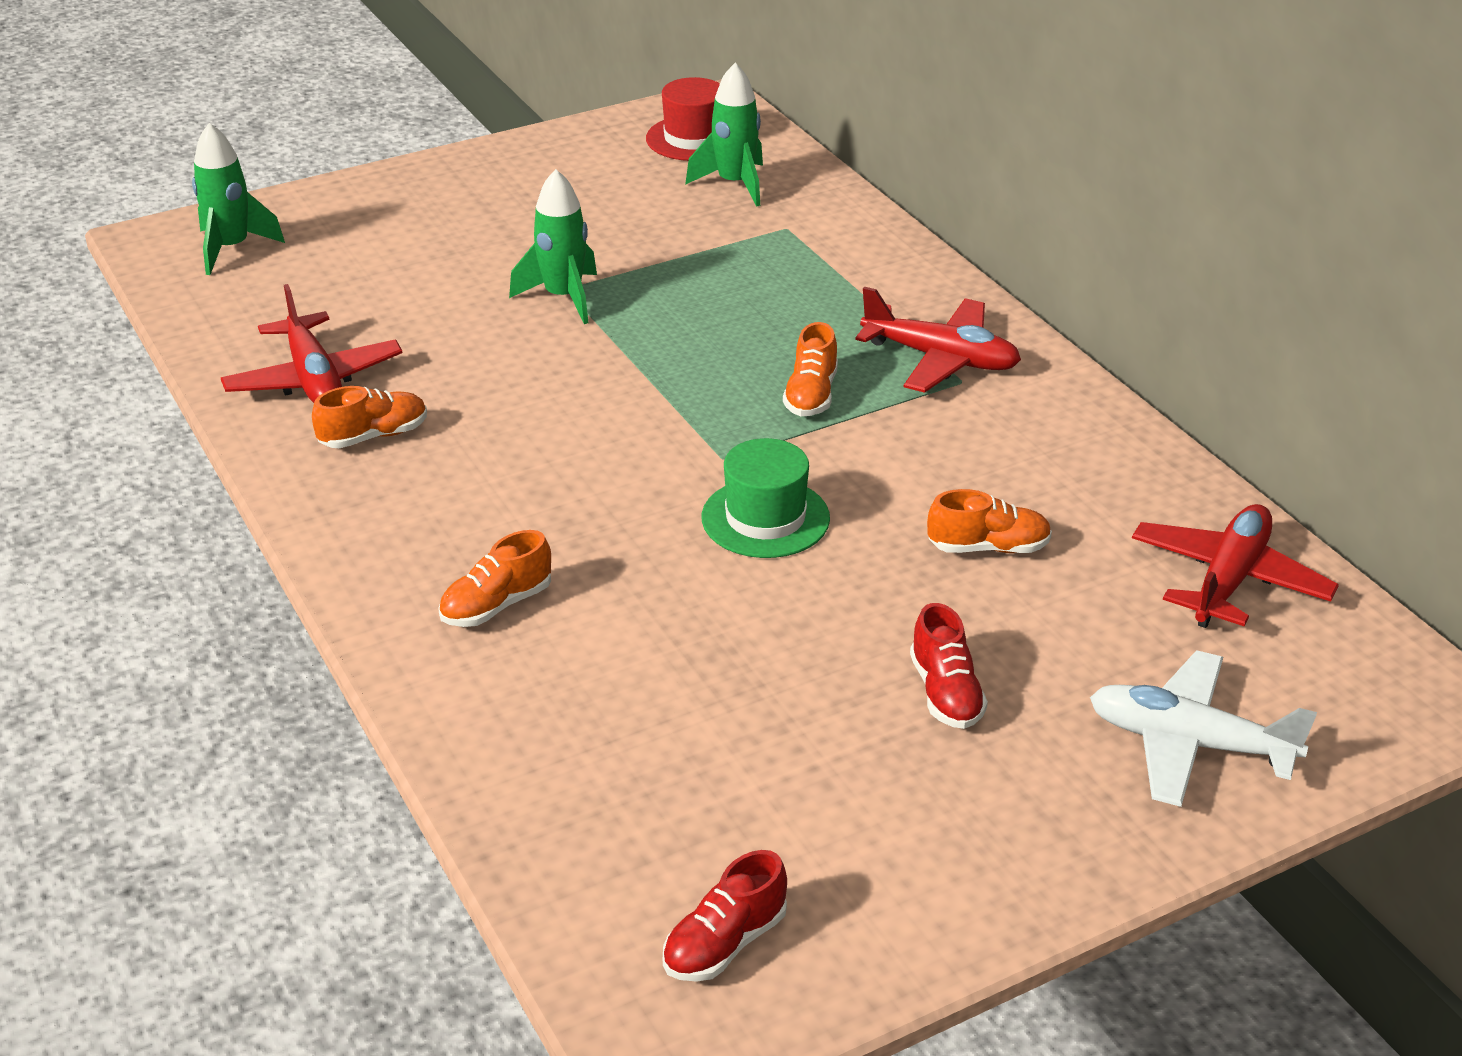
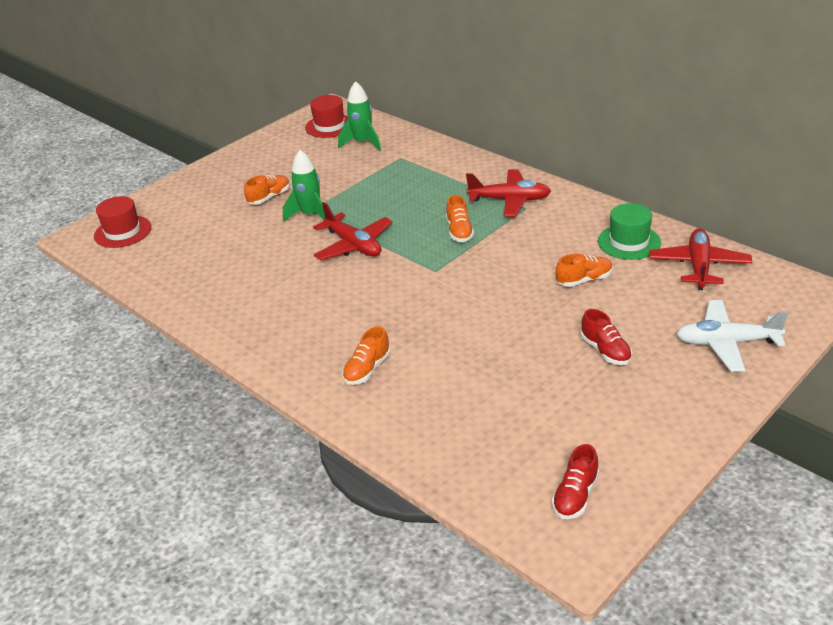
camera: 15 degrees left, 0 degrees up
(231, 248) = (122, 232): green rocket -> red hat
(314, 379) = (206, 285): red plane -> red plane (353, 245)
(374, 436) = (254, 304): orange shoe -> orange shoe (269, 197)
(765, 518) = (473, 293): green hat -> green hat (629, 242)

